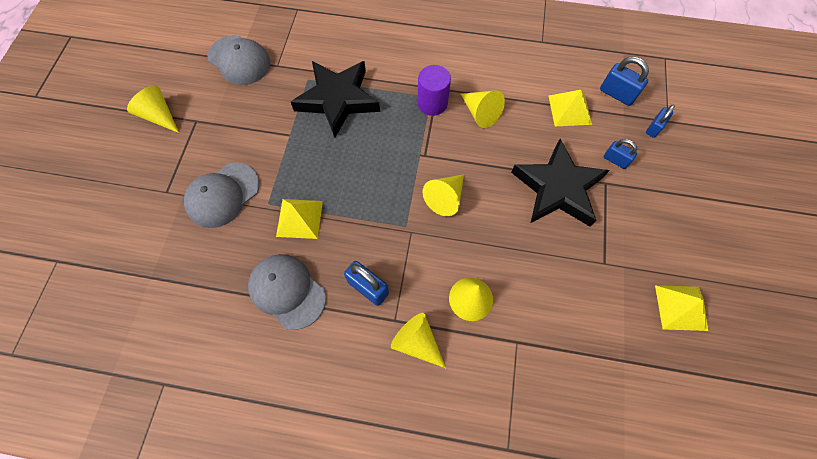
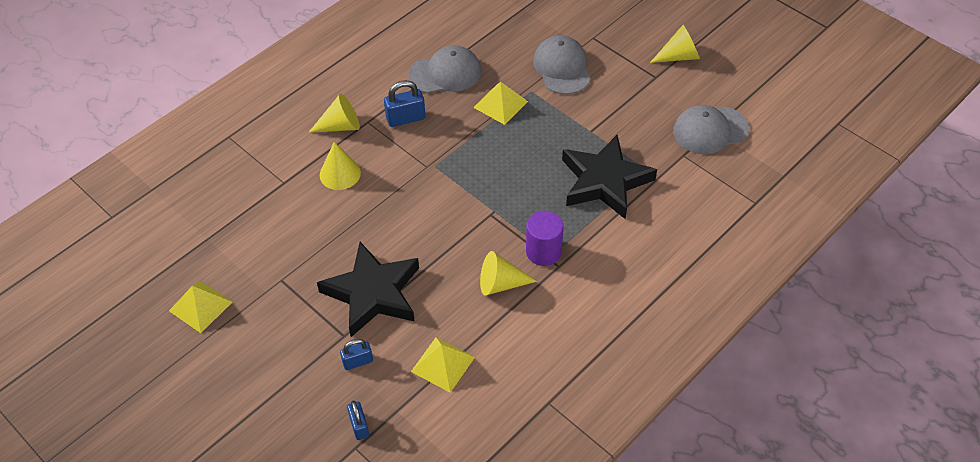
camera: 125 degrees right, 15 degrees down
(445, 198) = (436, 205): yellow cone -> none
(617, 94) = (425, 424): blue padlock -> none

